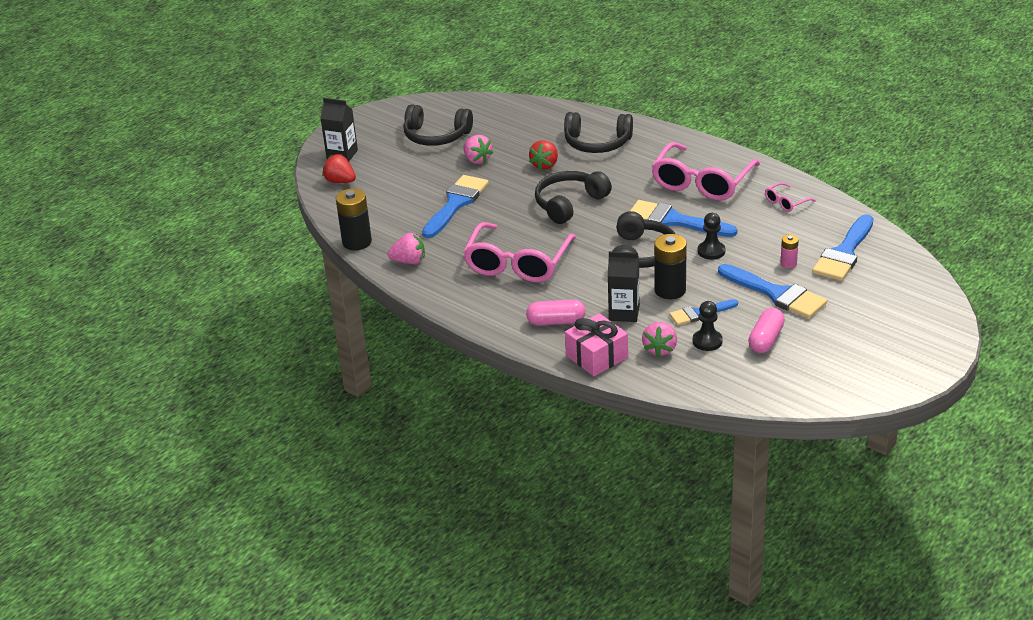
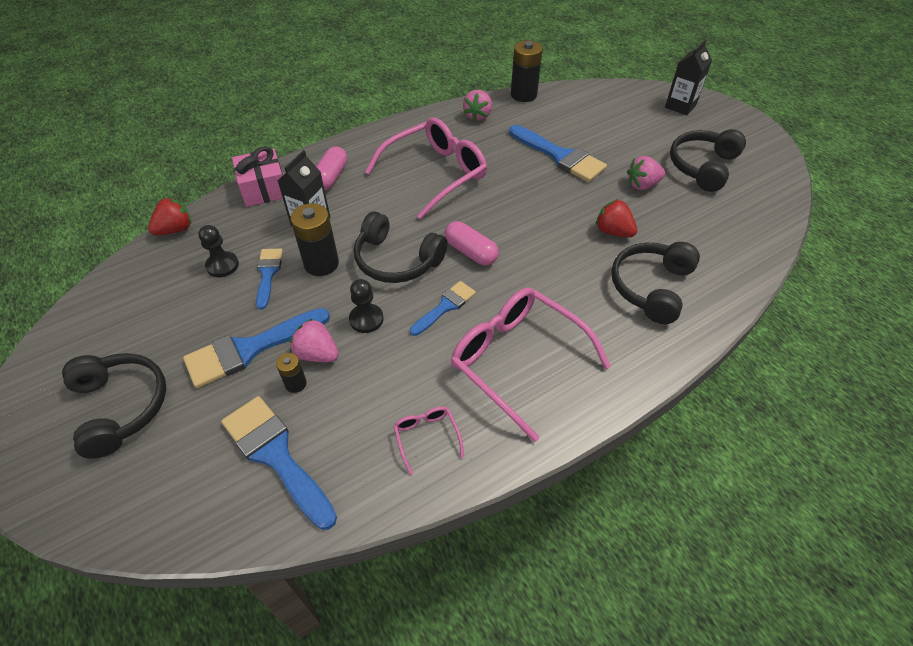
camera: 105 degrees right, 15 degrees up
(340, 181) = (630, 99): red strawberry -> red strawberry (175, 229)
(517, 263) = (435, 174): pink glasses -> pink glasses turned 105 degrees clockwise
(569, 204) = (523, 231): black headphones -> black headphones (121, 407)
(660, 349) = (239, 230): pink strawberry -> pink strawberry (317, 354)
(674, 221) = (445, 306): blue brush -> blue brush, size x0.59
(766, 339) = (186, 311): pink capsule -> pink capsule (470, 252)
(788, 263) = (296, 384): pink battery -> black battery

